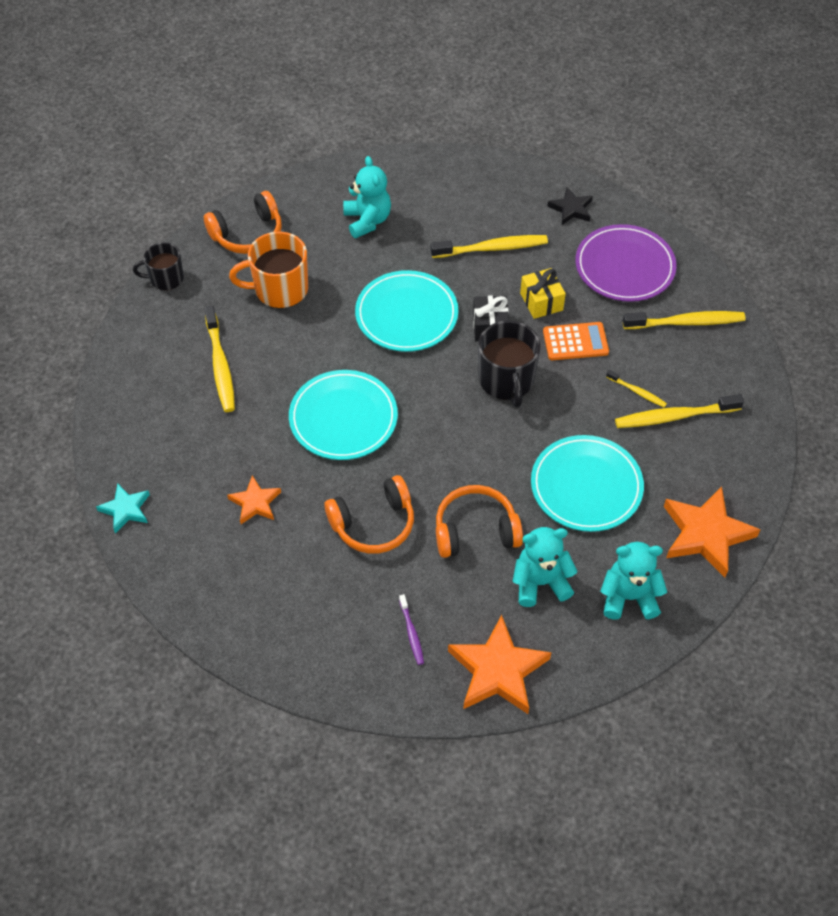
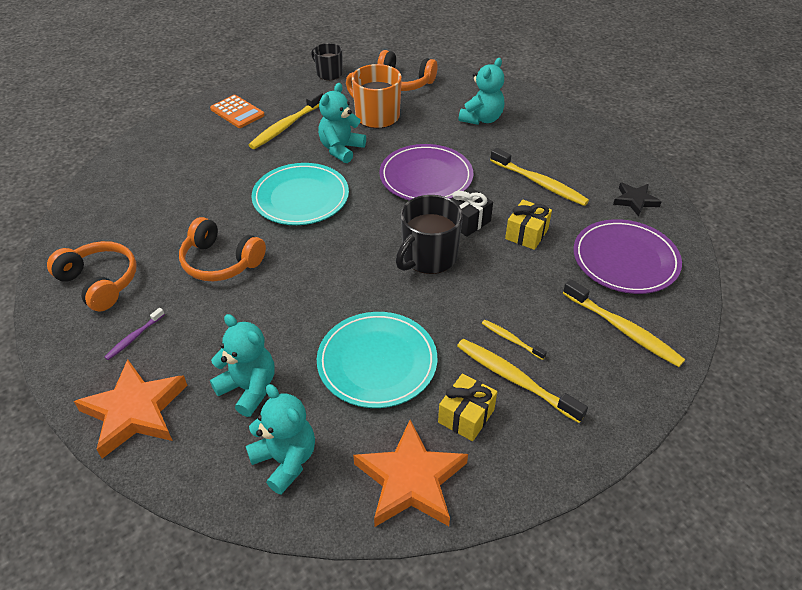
camera: 50 degrees right, 10 degrees down
(125, 509) = (132, 151): turquoise star -> none
(255, 503) = (187, 198): orange star -> none
(303, 347) = (341, 149): none -> turquoise teddy bear
(406, 314) = (426, 177): turquoise plate -> purple plate
(475, 531) = (265, 320): orange headphones -> orange headphones (100, 282)
(575, 342) = (513, 274): orange calculator -> orange calculator (237, 112)
(637, 392) = (511, 339): yellow toothbrush -> yellow toothbrush turned 135 degrees clockwise
(681, 467) = (466, 416): none -> yellow gift

